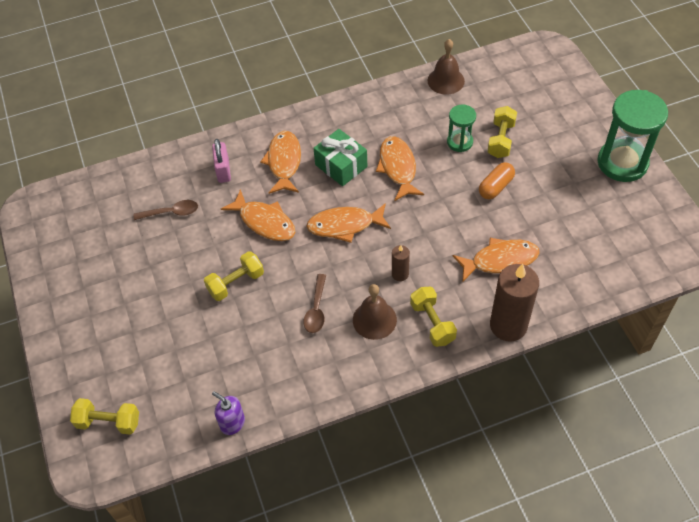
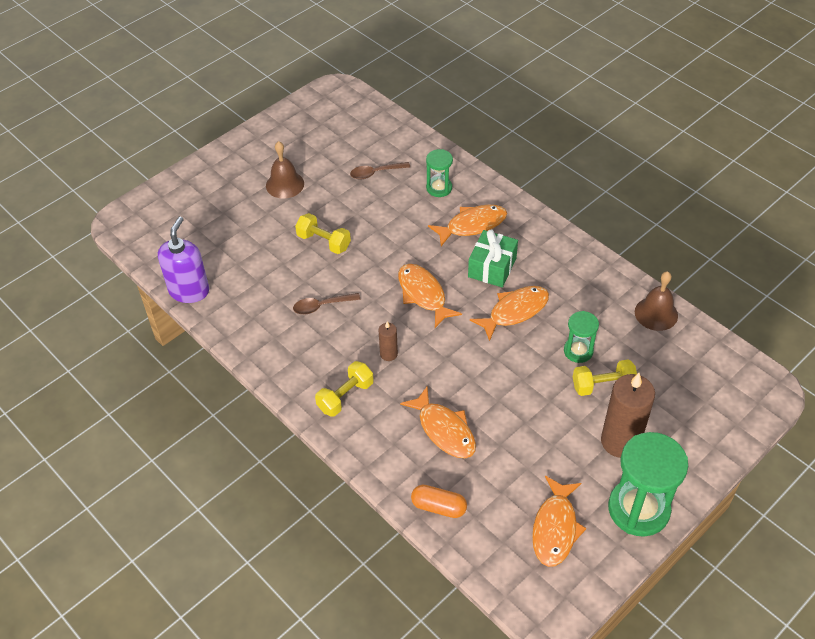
camera: 65 degrees right, 5 degrees down
(108, 422) = (163, 216): yellow dumbbell -> none
(171, 212) = (375, 173): brown spoon -> brown spoon turned 105 degrees clockwise
(223, 170) = (439, 188): pink padlock -> green hourglass
(232, 423) = (189, 291): purple soap dispenser -> purple soap dispenser, size x1.69
(264, 222) = (397, 237): orange fish -> orange fish (555, 528)
(374, 320) = (329, 351): brown bell -> brown bell (285, 184)
(495, 187) = (536, 399): orange capsule -> orange capsule (438, 507)
(508, 325) = (369, 459): brown candle -> brown candle (620, 441)

